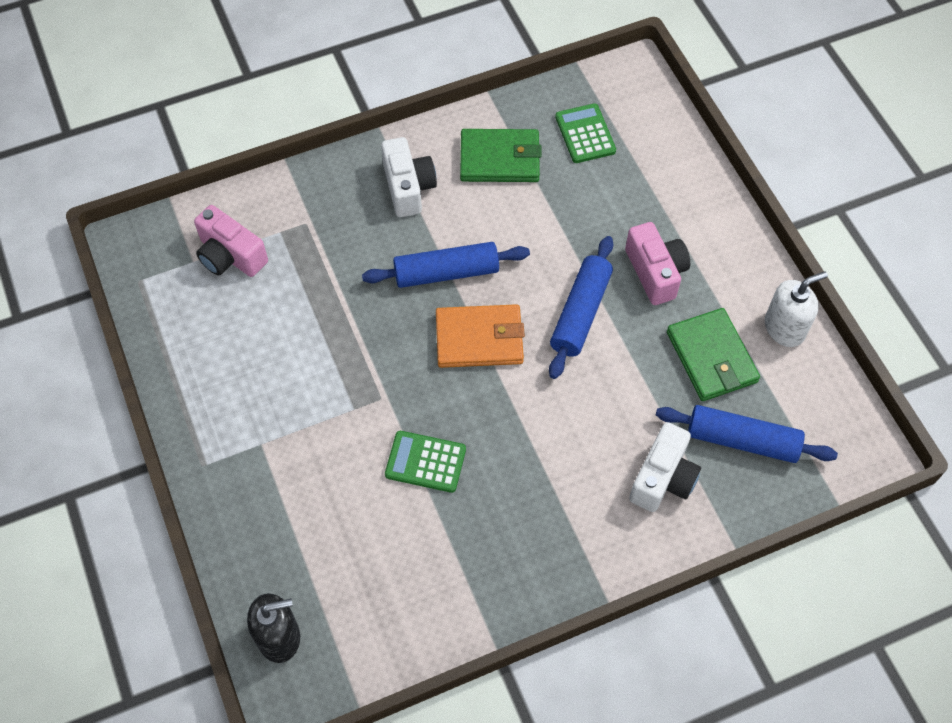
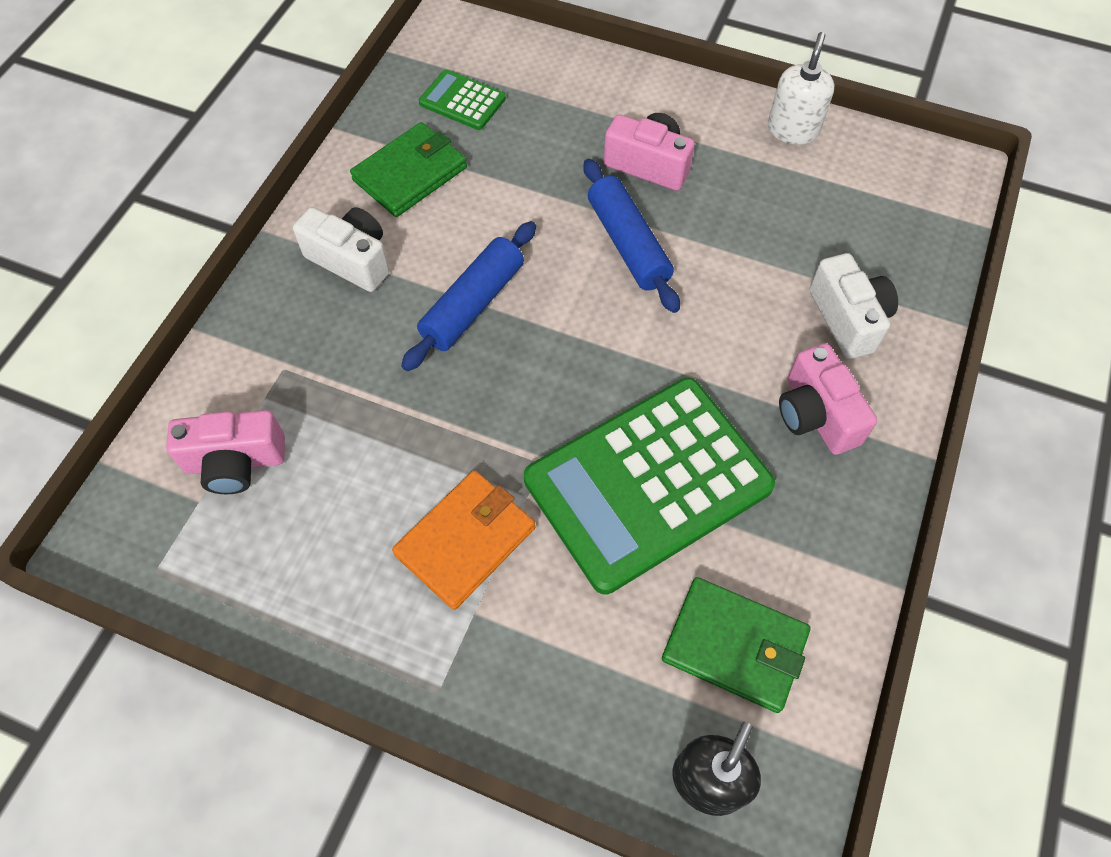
camera: 45 degrees left, 0 degrees up
(425, 462) = (647, 483): green calculator -> green calculator, size x2.27
(479, 339) = (568, 335): orange wallet -> orange wallet (465, 540)
(569, 514) = (816, 415): none -> pink camera
(711, 357) = (768, 195): green wallet -> green wallet (735, 645)
(742, 440) = (866, 238): blue rolling pin -> none

